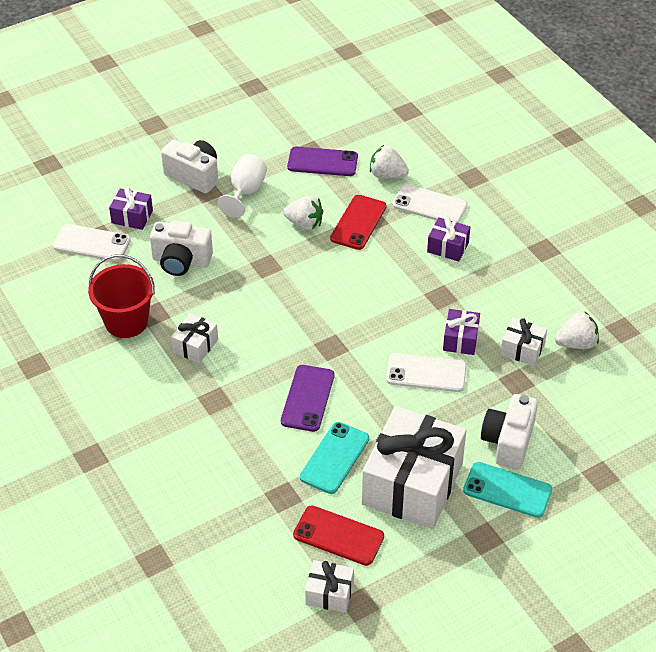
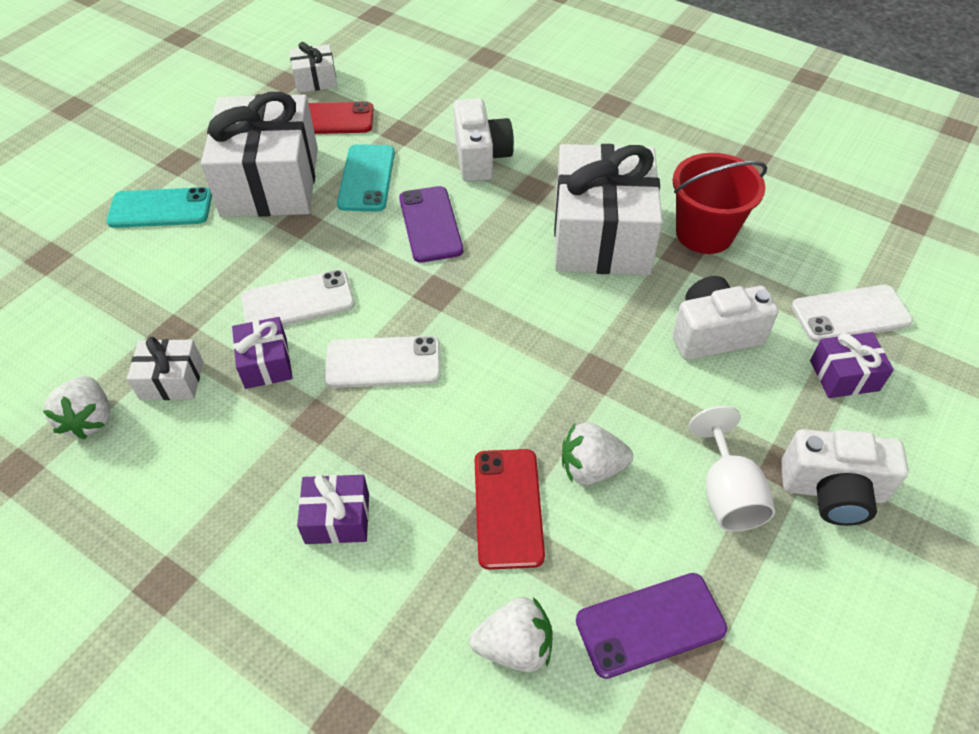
camera: 155 degrees right, 5 degrees up
(195, 346) = (601, 235): white gift -> white gift, size x2.22
(429, 205) = (403, 602): white phone -> white phone (383, 362)
(508, 442) = (169, 256): white camera -> white camera (481, 158)
(576, 343) = (89, 419): white strawberry -> white strawberry turned 60 degrees counterclockwise

